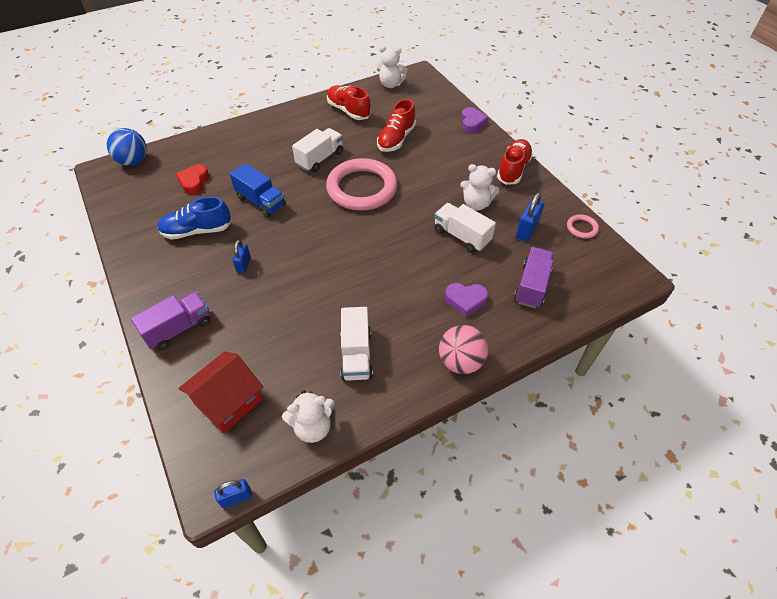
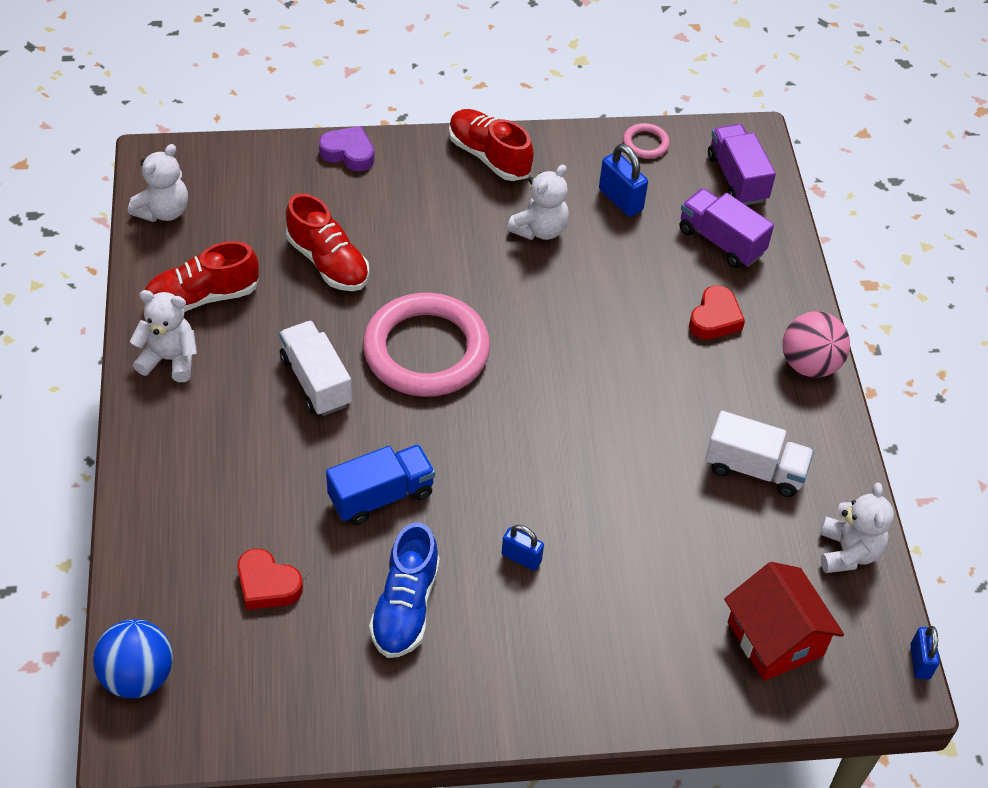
camera: 70 degrees left, 0 degrees up
(179, 329) = (617, 675): purple truck -> purple truck (737, 178)
(307, 114) = (170, 359): none -> white teddy bear
(461, 236) = (595, 273): white truck -> none
(465, 300) = (715, 318): purple heart -> red heart

